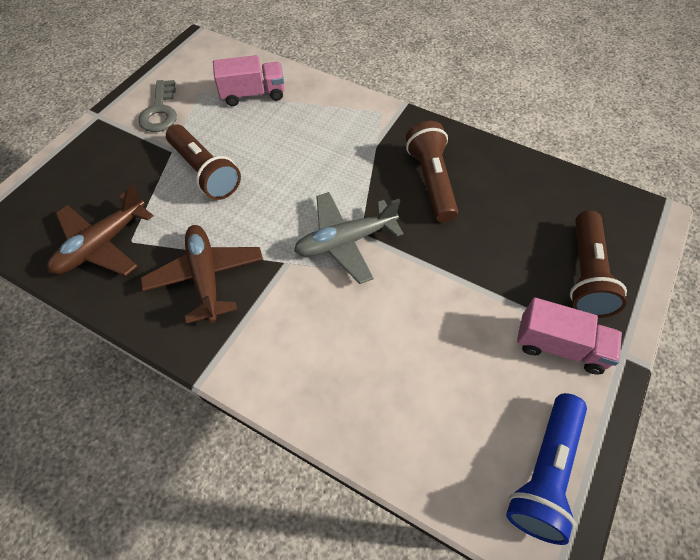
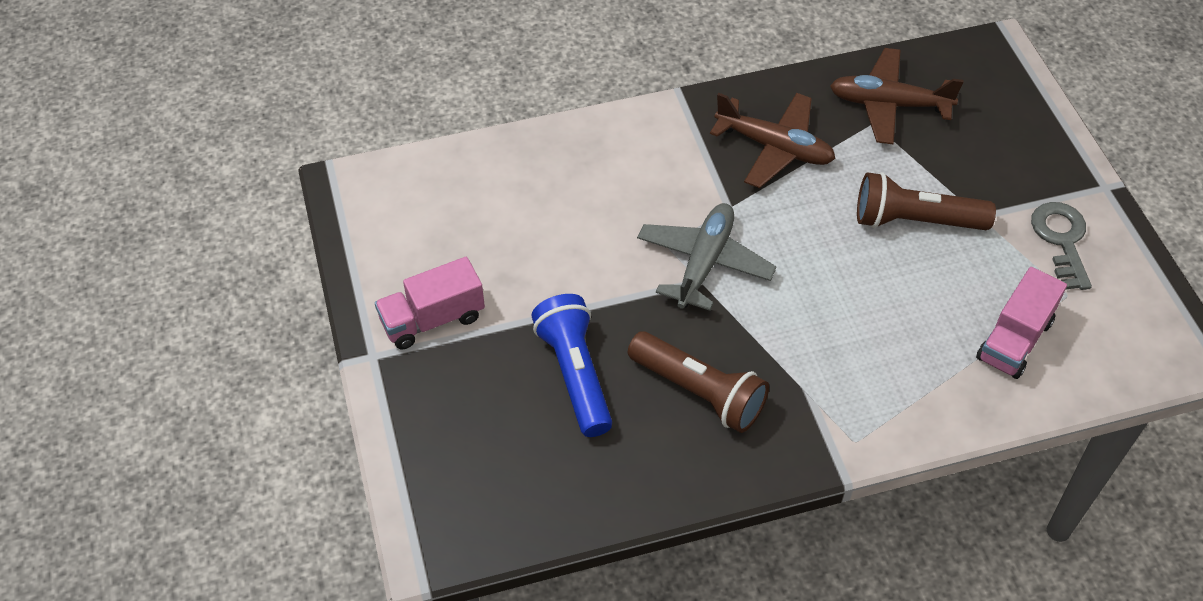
camera: 135 degrees right, 5 degrees down
(102, 244) = (889, 104): brown plane -> brown plane turned 75 degrees counterclockwise
(160, 111) = (1061, 240): grey key -> grey key turned 45 degrees clockwise
(544, 472) = (379, 220): blue flashlight -> blue flashlight (574, 374)
(585, 274) = (456, 409): brown flashlight -> none

